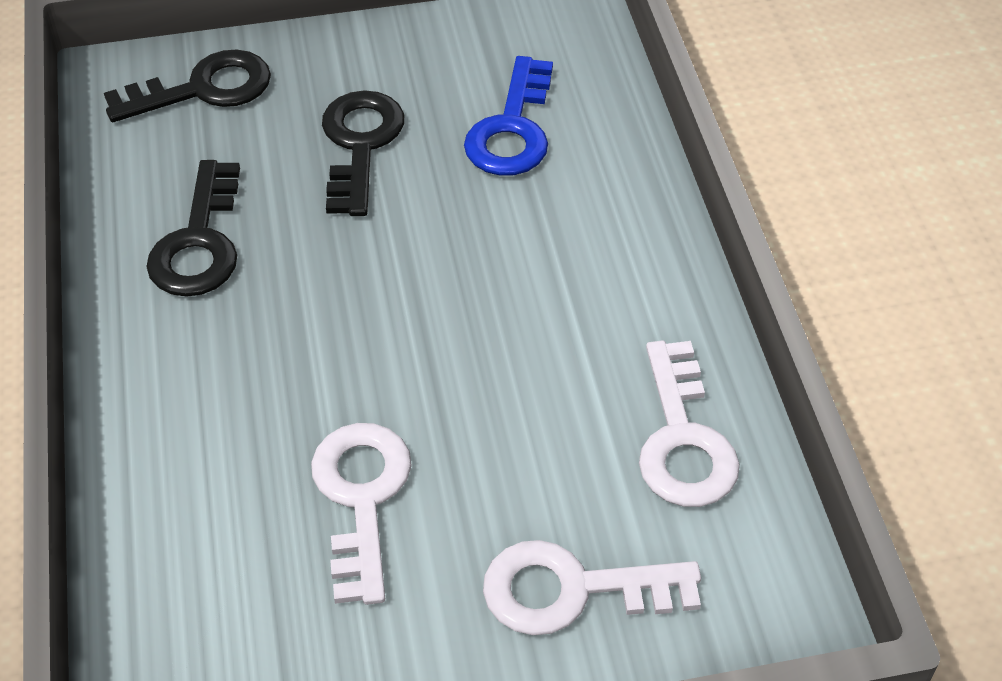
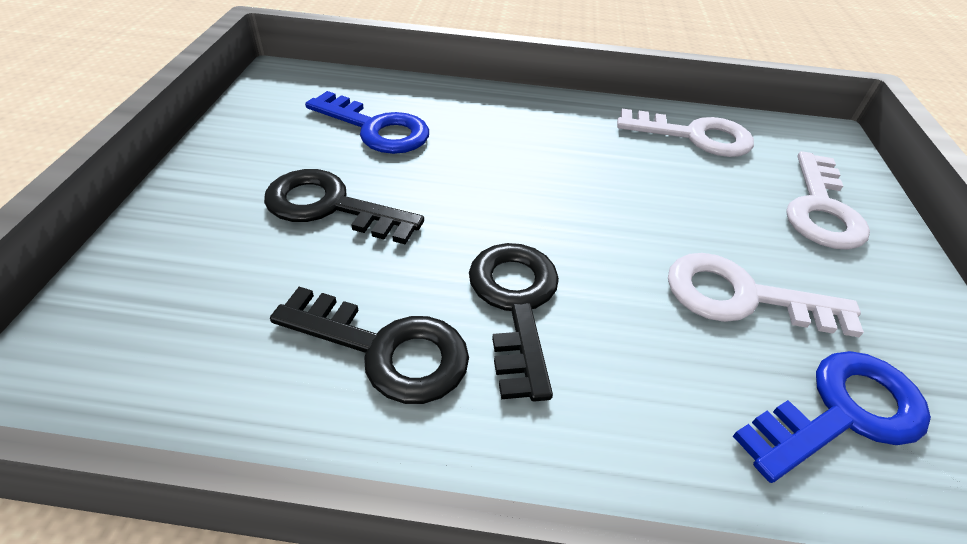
camera: 75 degrees left, 5 degrees down
(203, 89) = (149, 298): black key -> black key (516, 304)
(230, 580) = (842, 413): none -> blue key

